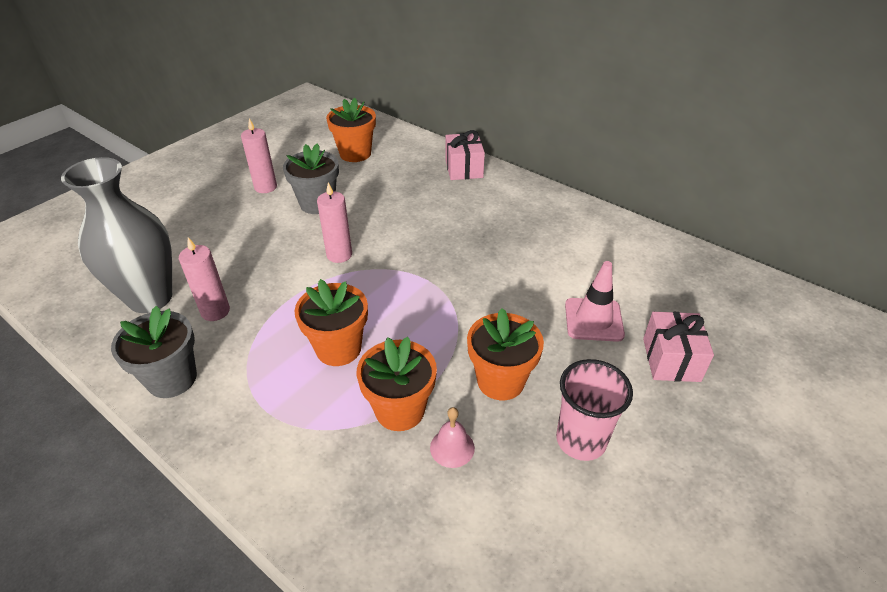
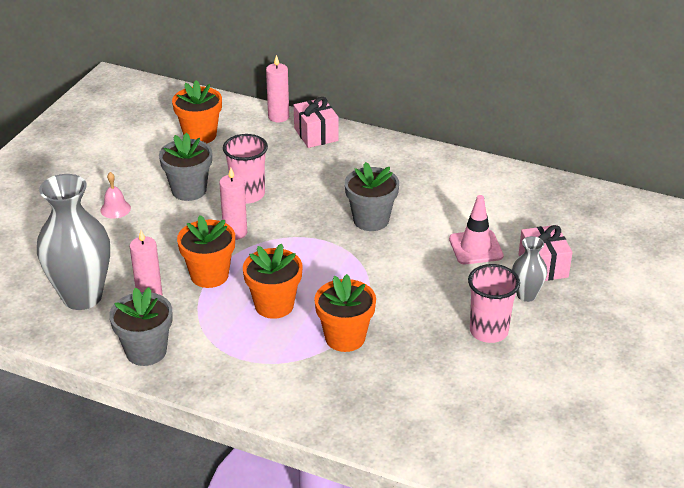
camera: 15 degrees left, 5 degrees down
(265, 187) = (127, 182): pink candle -> pink candle (278, 117)
(371, 217) = (248, 195): none -> pink cup
(452, 447) = (395, 354): pink bell -> pink bell (115, 209)
(485, 265) = (371, 220): none -> grey flower pot
(500, 381) = (416, 304): orange flower pot -> orange flower pot (209, 275)
(642, 396) = (526, 295): none -> grey vase

